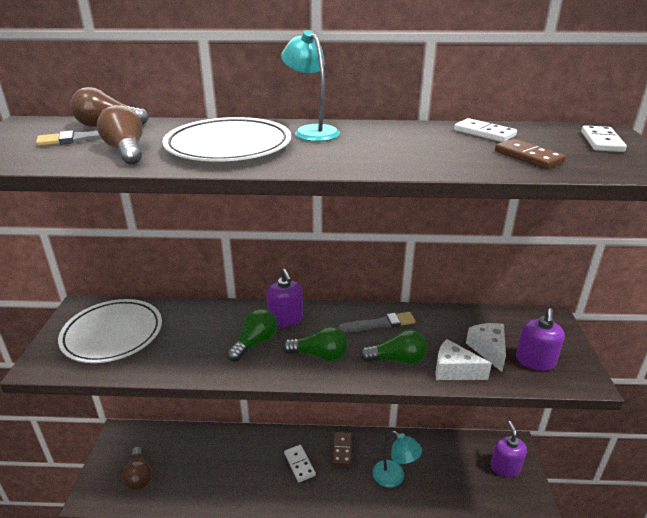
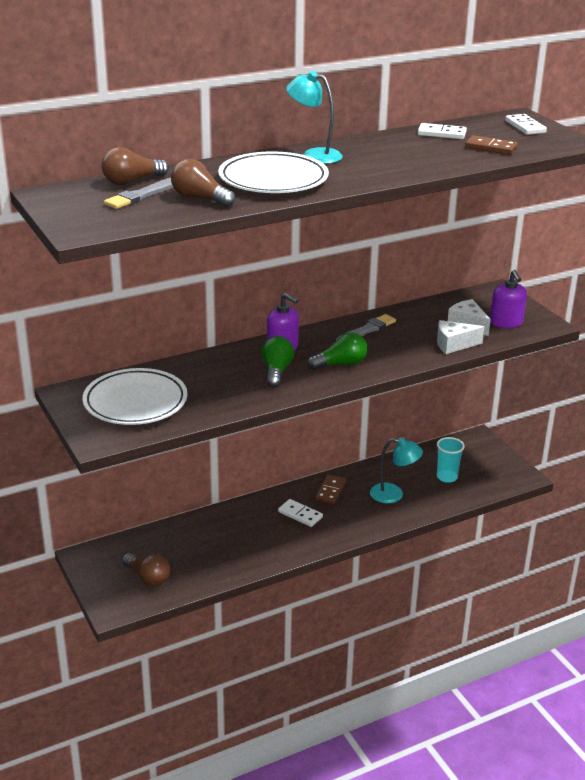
camera: 30 degrees left, 0 degrees up
(342, 450) = (331, 491): brown domino -> brown domino turned 45 degrees clockwise
(397, 359) = (405, 350): green light bulb -> none
(456, 479) = (447, 477): none -> turquoise cup
(505, 467) = (480, 455): purple soap dispenser -> none

